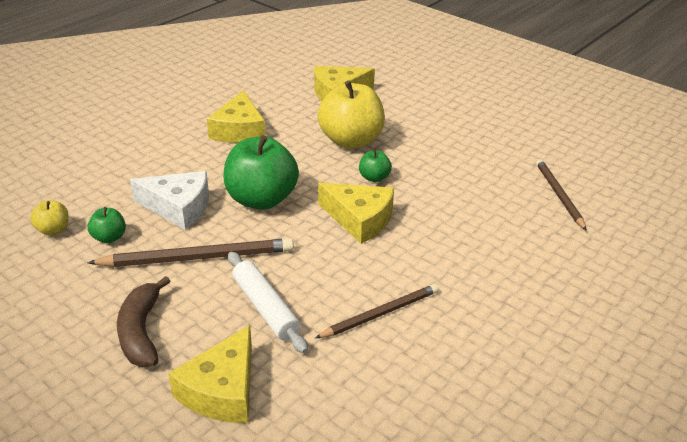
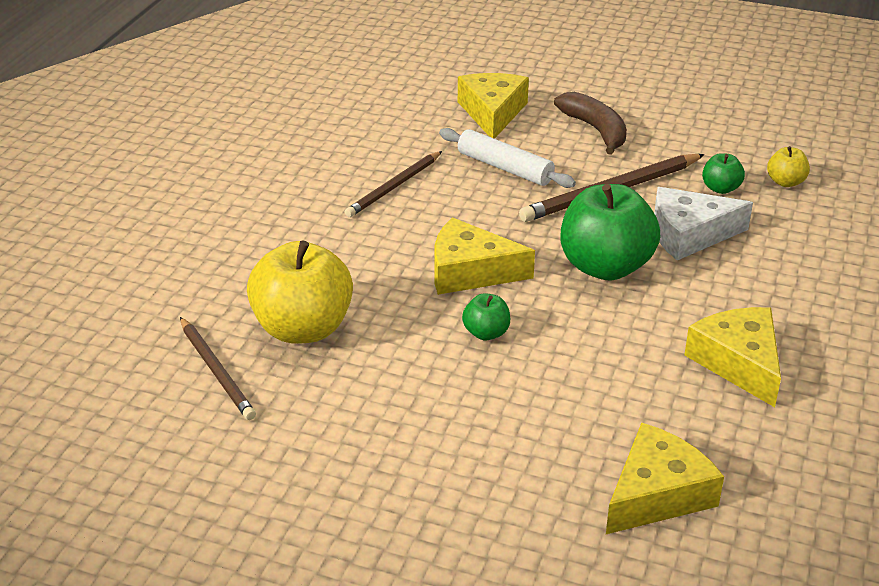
camera: 160 degrees right, 0 degrees up
(351, 141) = (559, 389): yellow apple -> yellow apple (303, 328)

